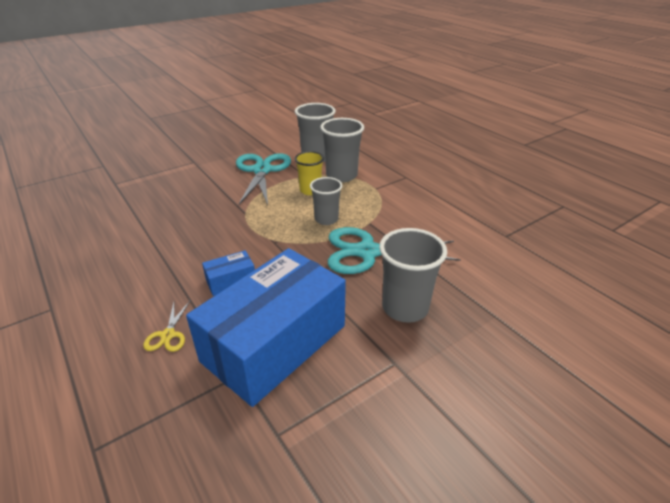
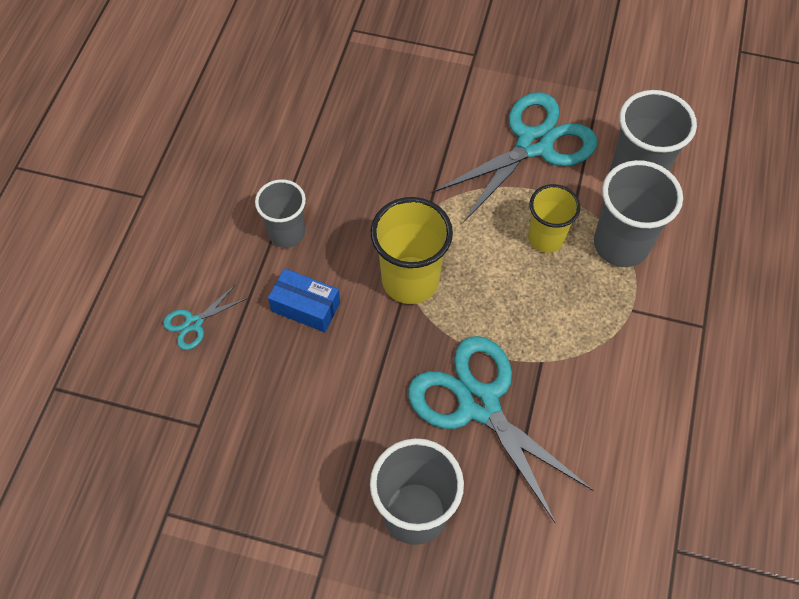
camera: 50 degrees right, 25 degrees up
(168, 335) = (193, 323): yellow scissors -> turquoise scissors
(272, 237) = (410, 280): none -> yellow cup
(274, 343) = (259, 424): blue box -> none
(326, 219) = (501, 308): grey cup -> grey cup (287, 233)

